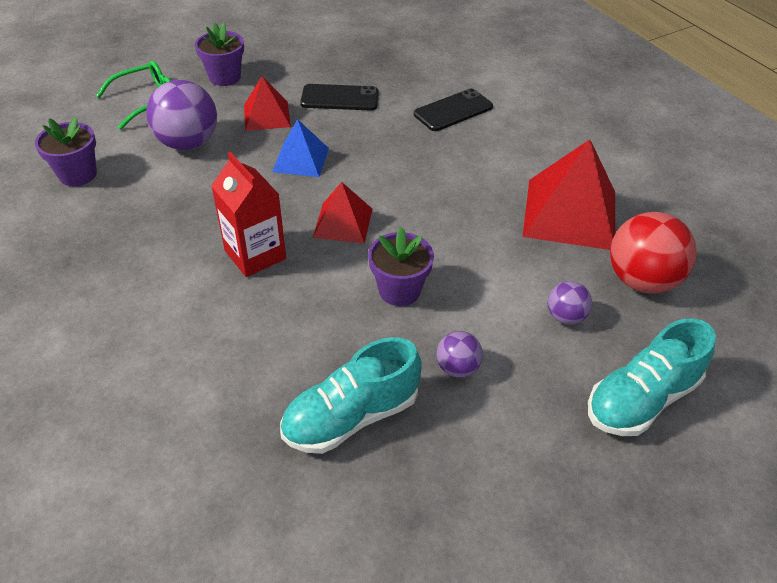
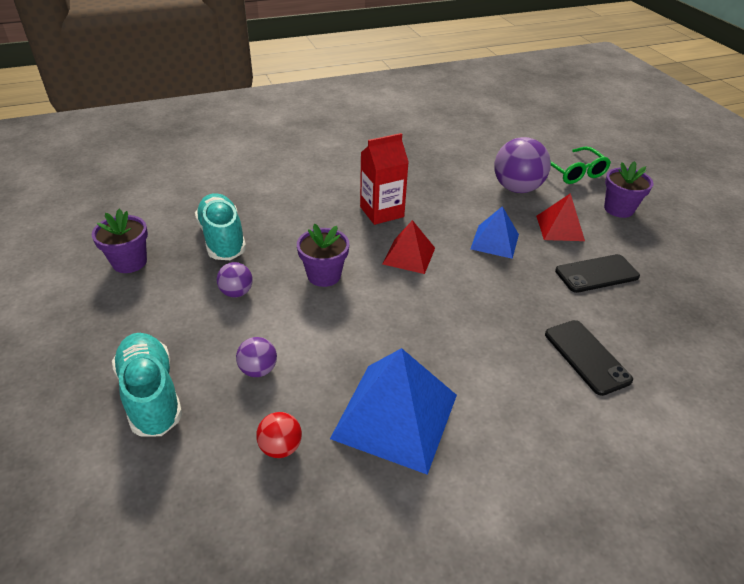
camera: 100 degrees right, 5 degrees down
(78, 174) = (479, 146): purple flower pot -> purple flower pot (129, 262)
(340, 98) = (597, 274): black phone -> black phone turned 60 degrees clockwise
(570, 213) = (395, 416): red pyramid -> blue pyramid
(641, 280) = (280, 447): red ball -> red ball, size x0.52

